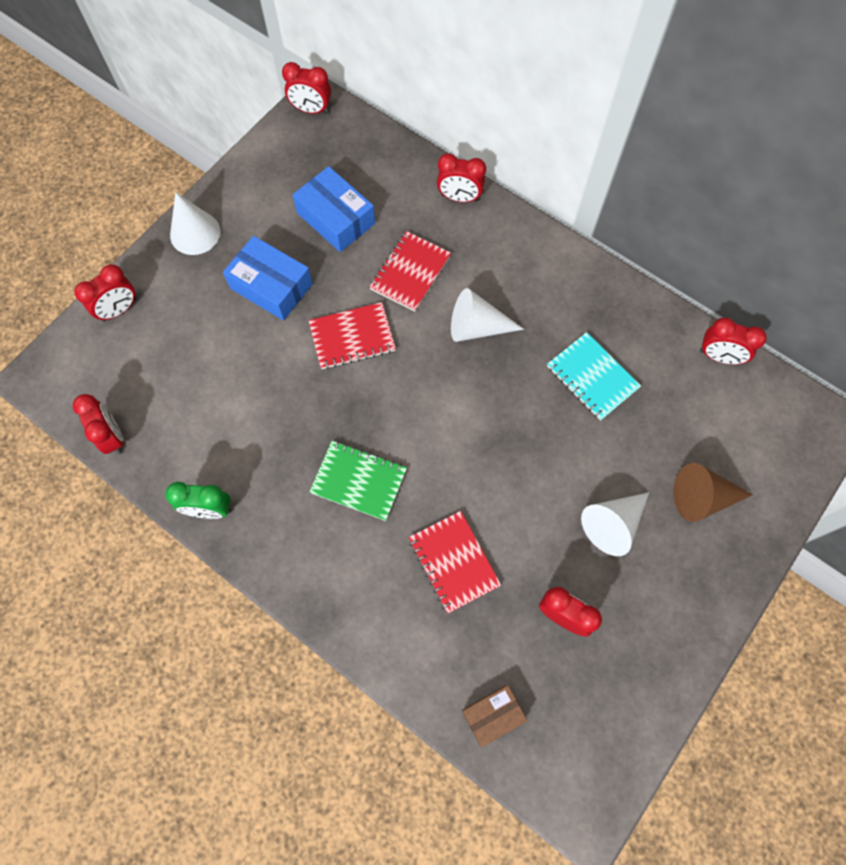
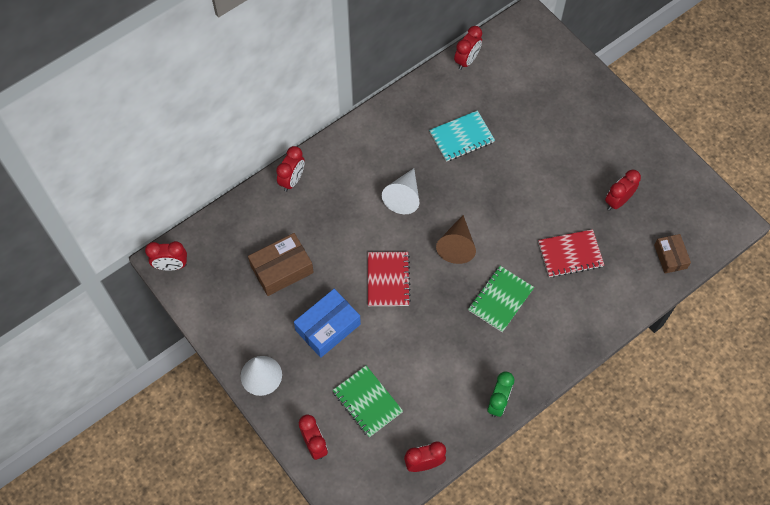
camera: 75 degrees left, 5 degrees down
(182, 353) = (367, 402): none -> green notebook
(311, 110) = (171, 265): red clock -> red clock turned 60 degrees clockwise
(336, 218) = (282, 269): blue box -> brown box
(410, 272) = (346, 229): red notebook -> none
(613, 524) = (565, 156): white cone -> none
(702, 498) = (559, 102): brown cone -> brown cone (457, 245)

